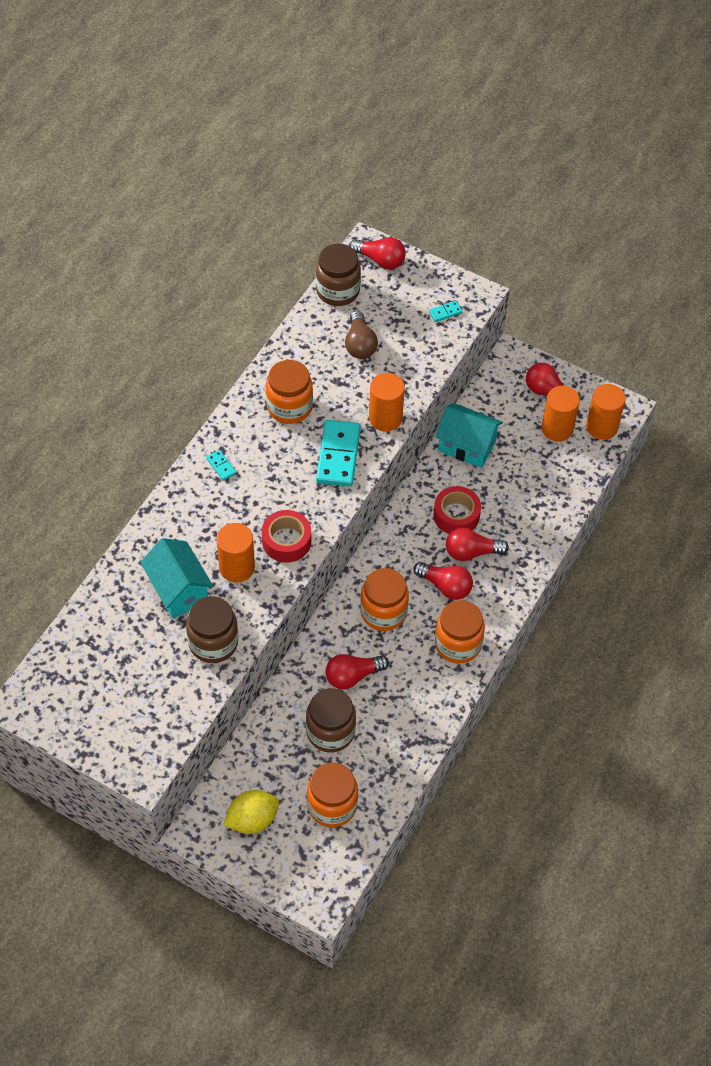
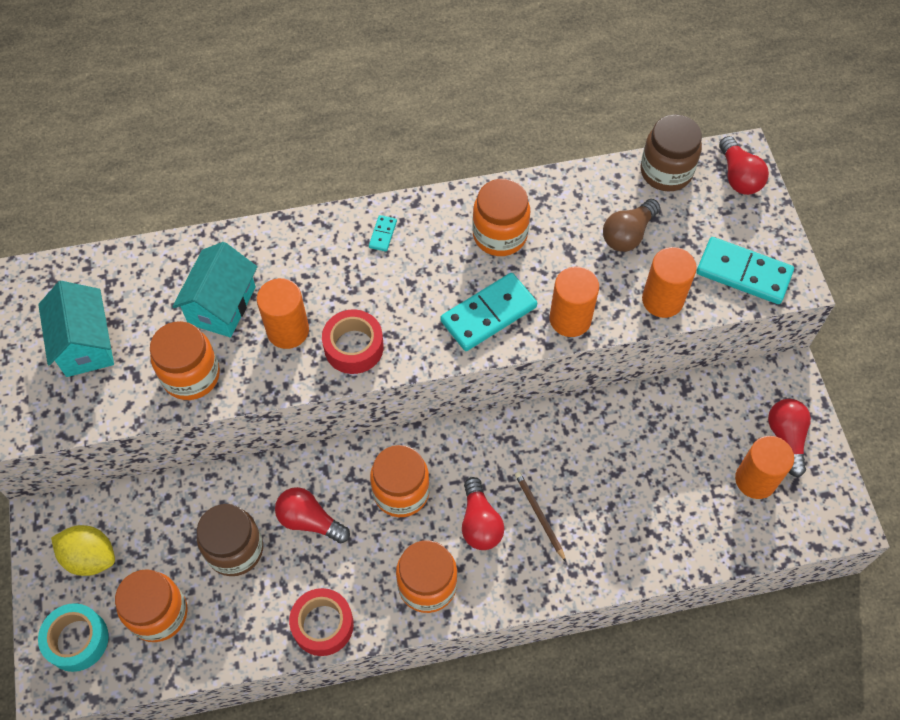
camera: 50 degrees right, 5 degrees up
(213, 643) = (191, 375): brown jar -> orange jar
(304, 865) = (77, 640): none -> turquoise tape
(445, 312) = (743, 273): turquoise domino -> turquoise domino, size x2.25
(456, 515) = (565, 469): red tape -> red tape (323, 625)
(466, 446) = (650, 417): turquoise house -> turquoise house (85, 344)
(471, 552) = (539, 515): red light bulb -> brown pencil
(601, 427) = (802, 519): orange cylinder -> orange cylinder (662, 300)

